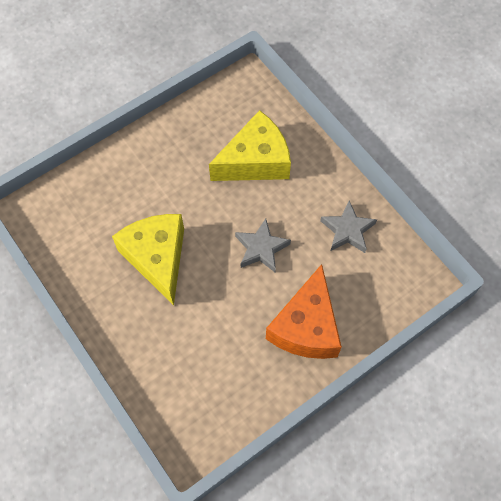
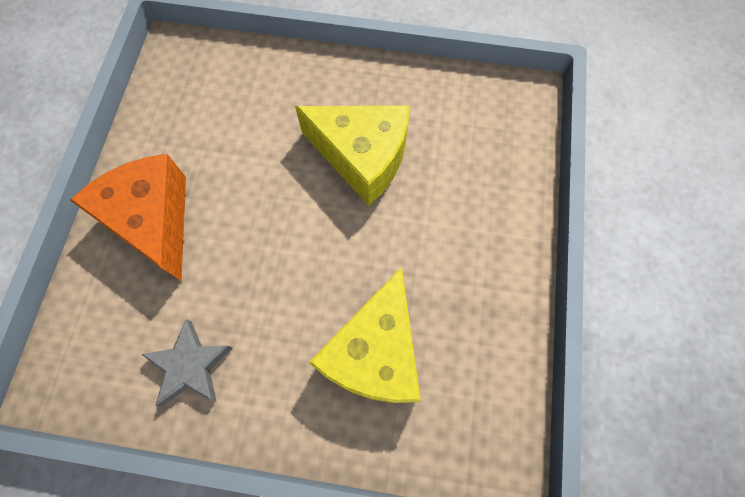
camera: 135 degrees right, 5 degrees up
(261, 248) = (270, 257): grey star -> none

